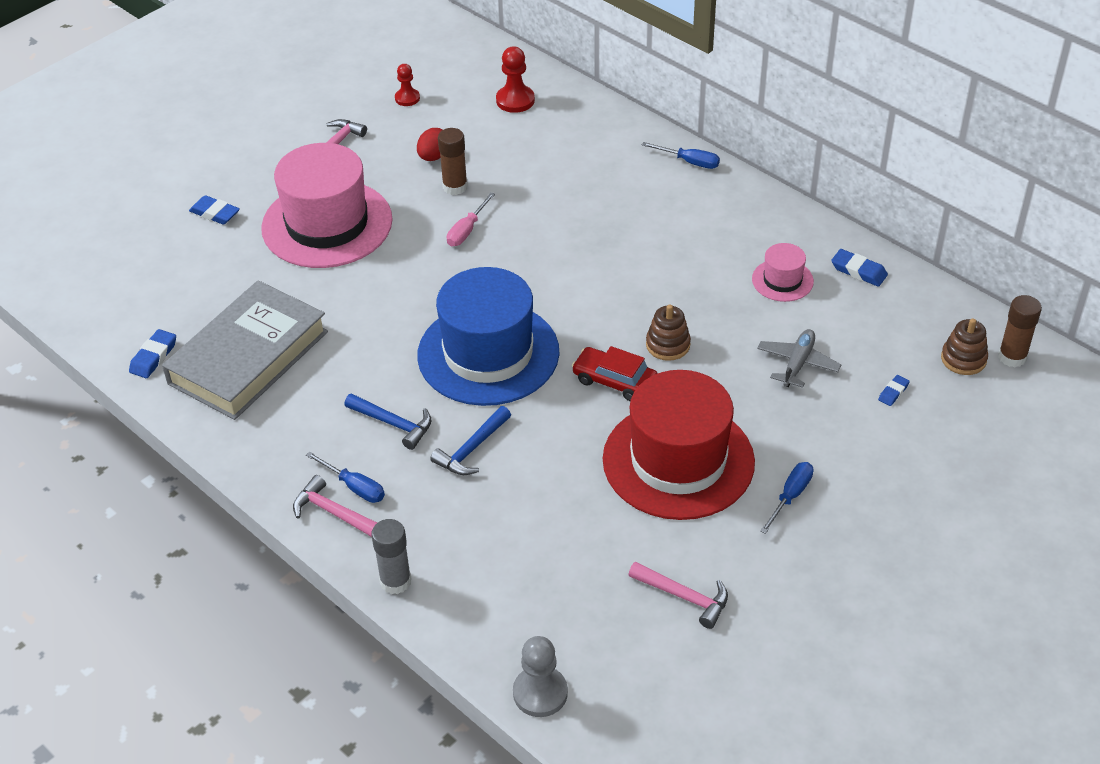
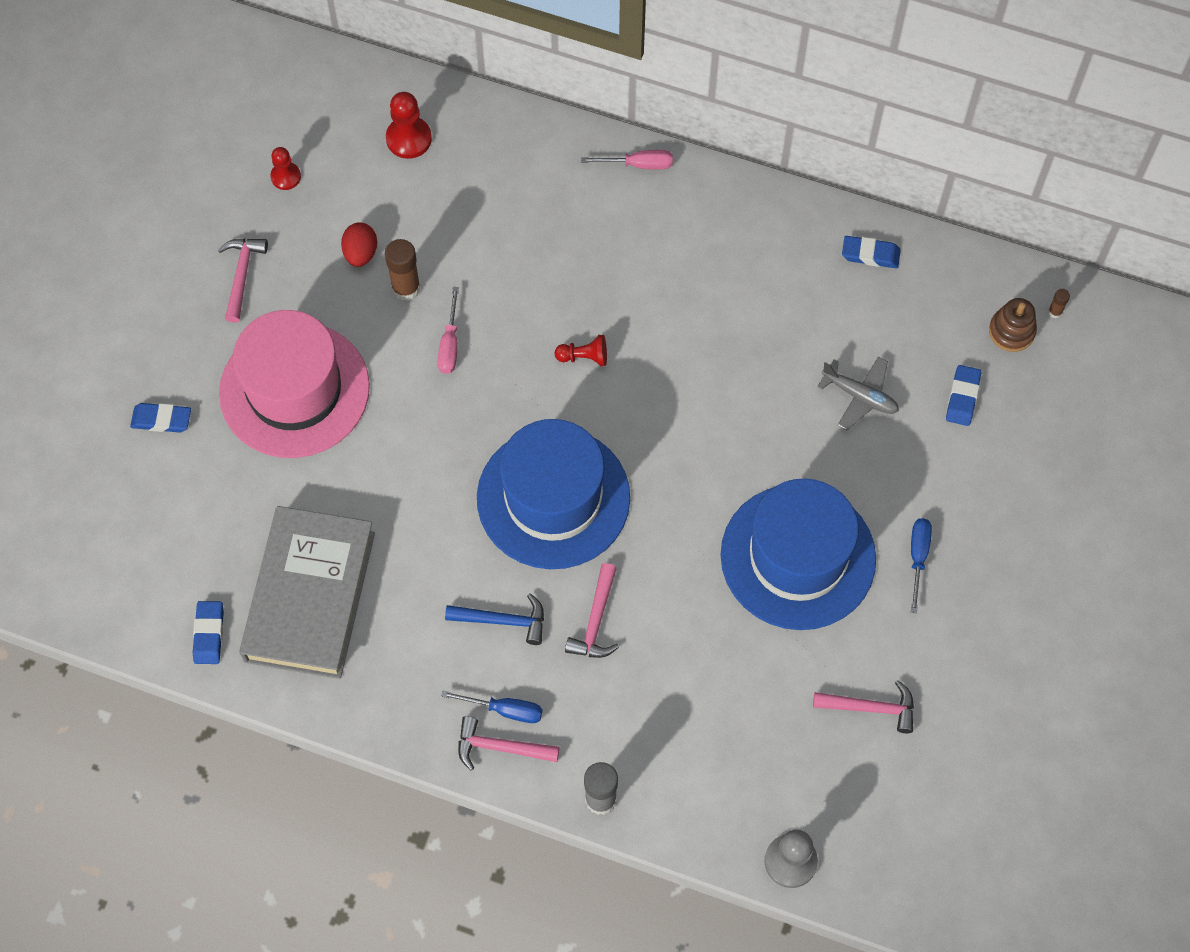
camera: 25 degrees left, 20 degrees up
(472, 449) = (596, 621): blue hammer -> pink hammer
(571, 269) = (584, 357): none -> red pawn
(614, 381) = (694, 484): red car -> none
(668, 345) = (725, 419): brown stacking toy -> none
(678, 460) = (798, 557): red hat -> blue hat
(689, 162) = (638, 164): blue screwdriver -> pink screwdriver
(782, 280) = (801, 294): pink hat -> none
(797, 364) = (860, 396): grey plane -> grey plane turned 120 degrees clockwise
(893, 392) = (962, 397): blue eraser -> blue eraser, size x1.59
(1012, 357) = (1055, 312): brown glue stick -> brown glue stick, size x0.49

